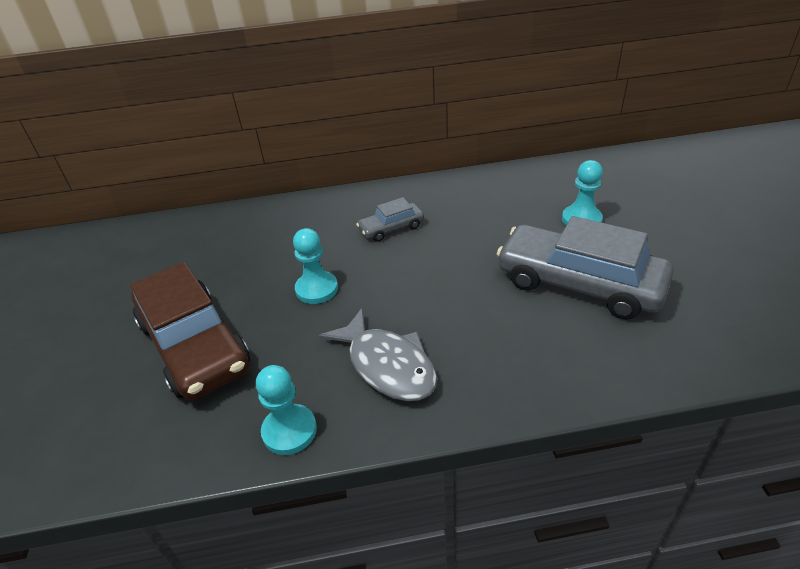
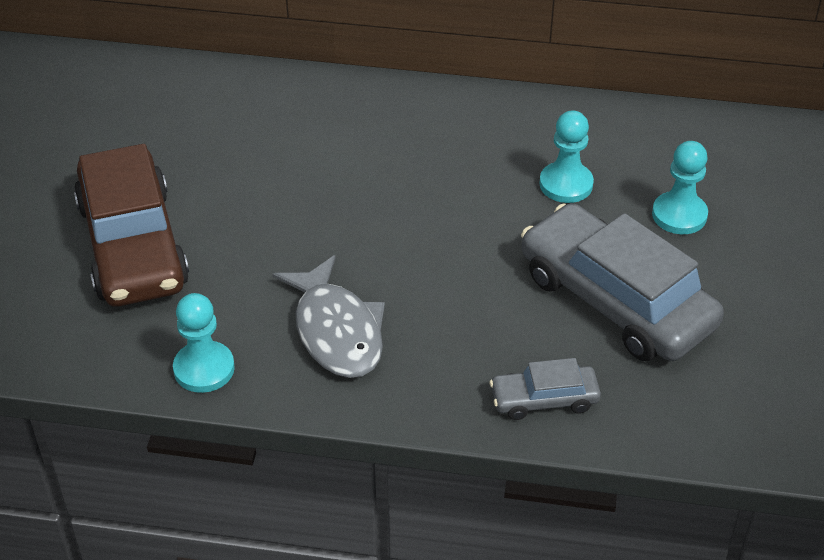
camera: 15 degrees right, 5 degrees up
(316, 289) = (295, 215): turquoise pawn -> turquoise pawn (566, 184)
(391, 228) = (423, 156): grey car -> grey car (544, 399)

